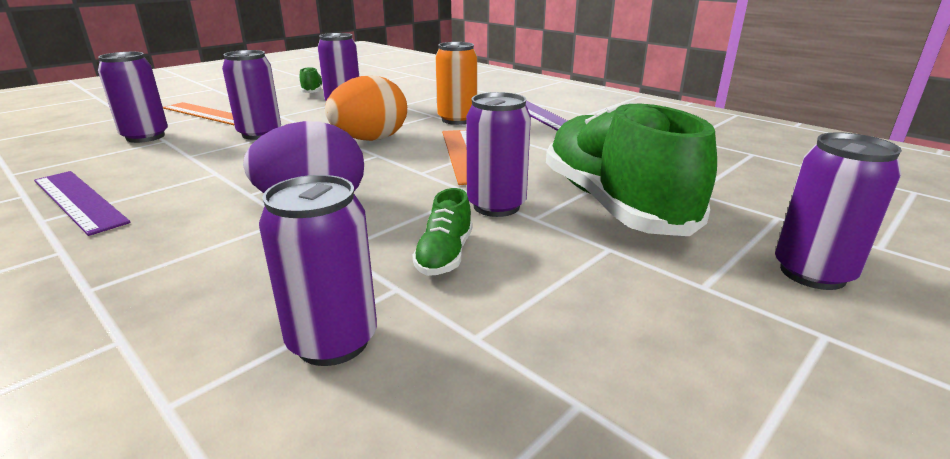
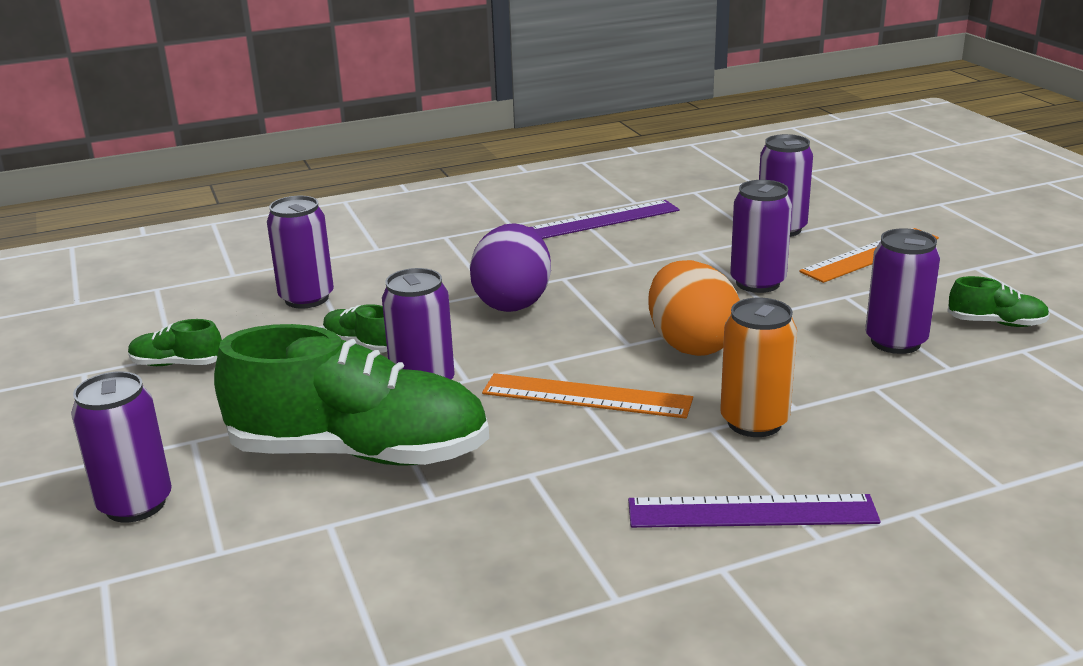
camera: 115 degrees right, 0 degrees up
(596, 382) = (177, 364): none -> green shoe

